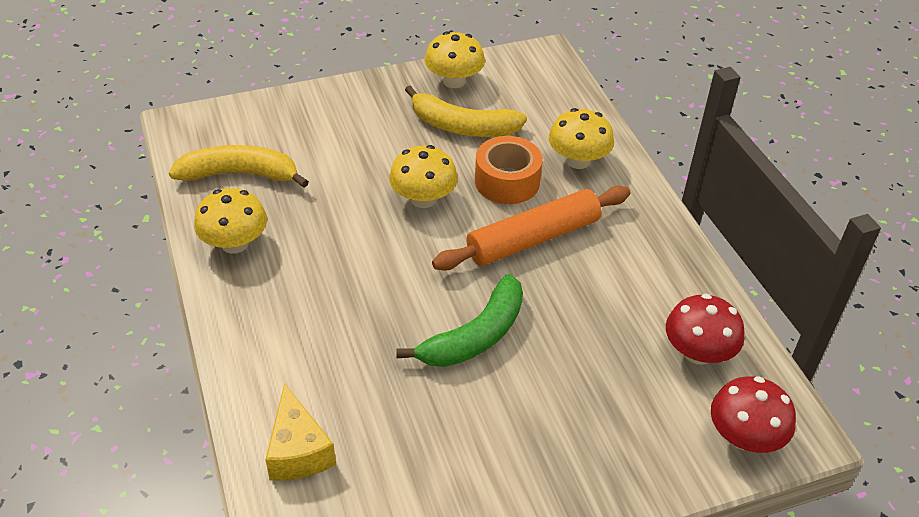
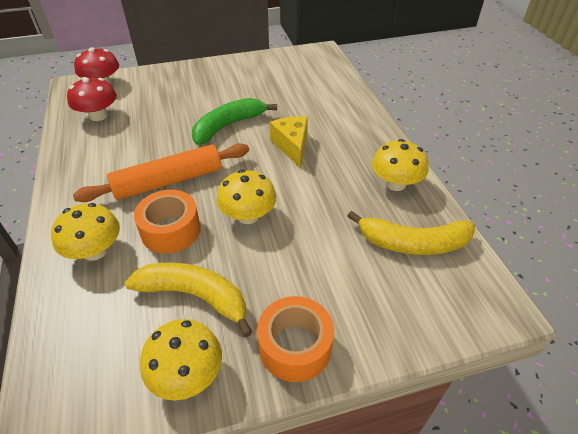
camera: 175 degrees left, 0 degrees up
(298, 451) = (328, 85): yellow cheese -> yellow cheese (292, 146)
(369, 97) = (295, 346): none -> orange tape

